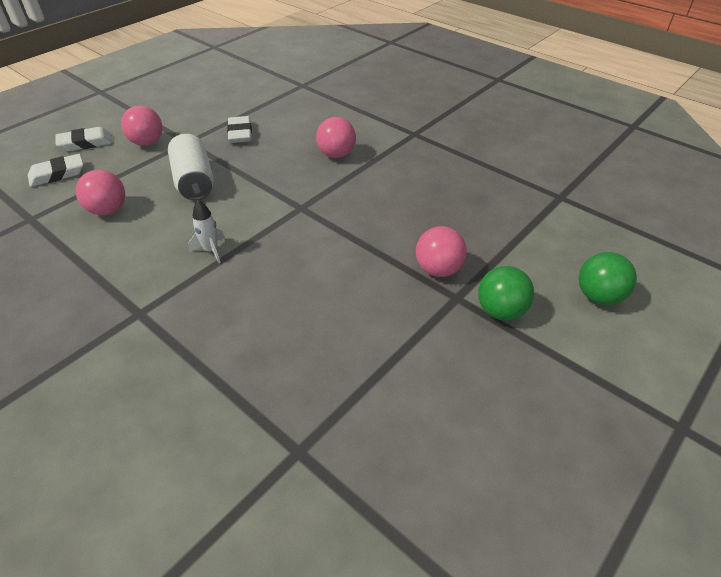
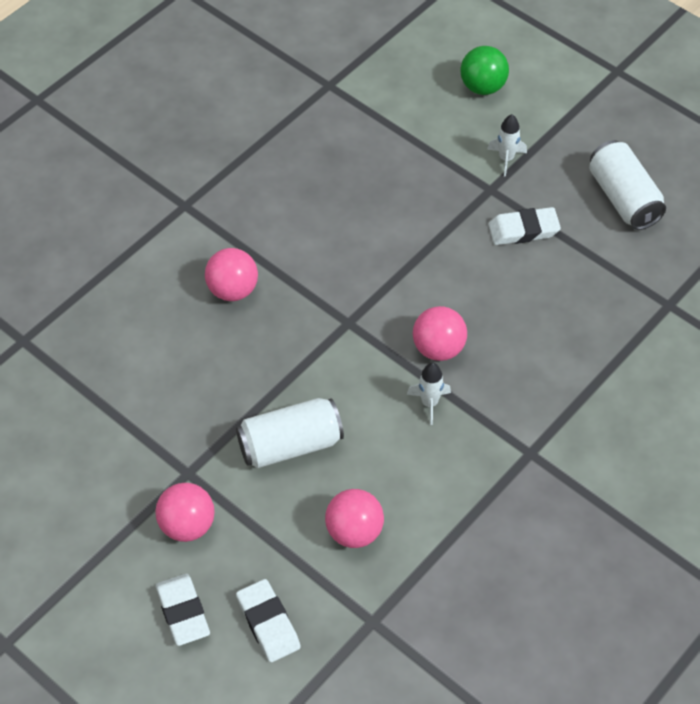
camera: 90 degrees left, 10 degrees up
(240, 133) = (169, 408): white eraser -> white eraser (523, 230)
(438, 269) = (452, 200): pink ball -> pink ball (438, 348)
(462, 416) = (623, 198): none -> white can
(500, 311) = (506, 159): green ball -> white rocket

